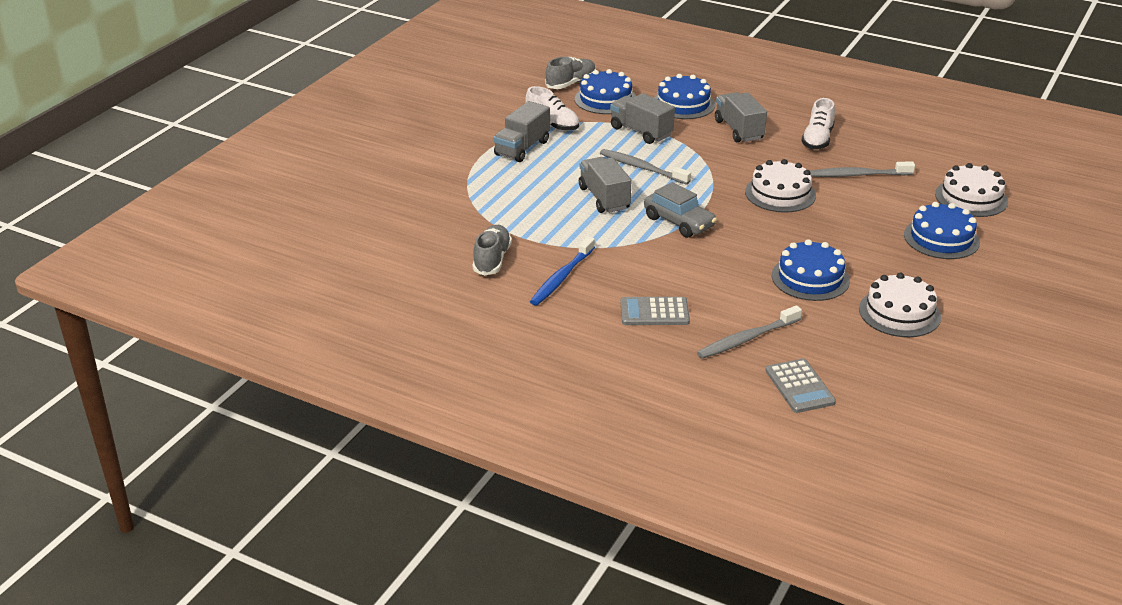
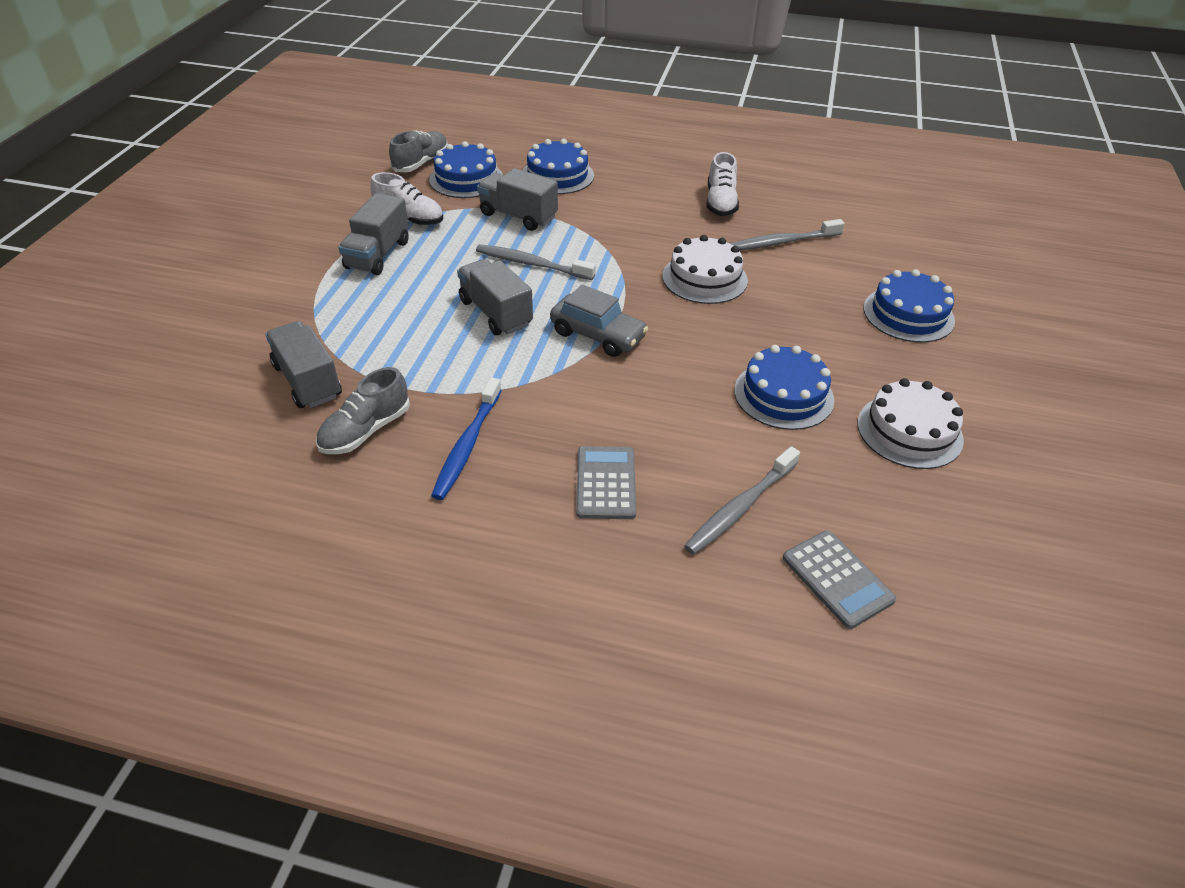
camera: 15 degrees left, 10 degrees up
(492, 260) = (366, 430): grey shoe -> grey shoe turned 135 degrees counterclockwise
(654, 312) = (606, 483): grey calculator -> grey calculator turned 105 degrees clockwise
(739, 130) = (630, 201): grey truck -> grey truck (308, 381)
(971, 198) = (915, 256): white cake -> none

